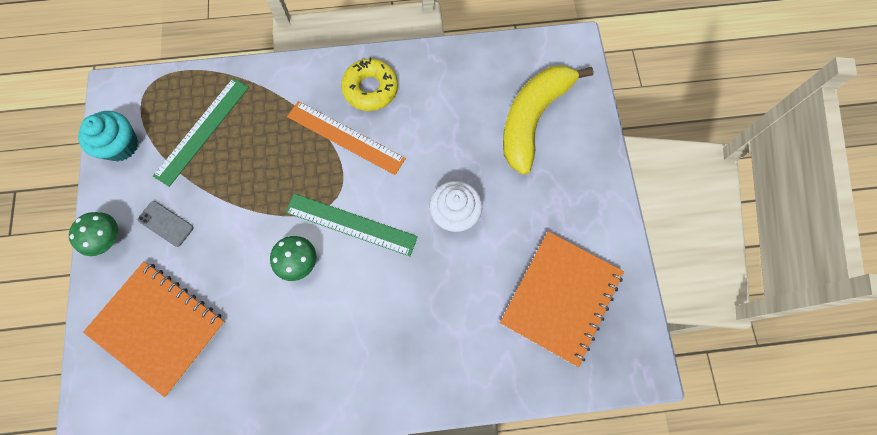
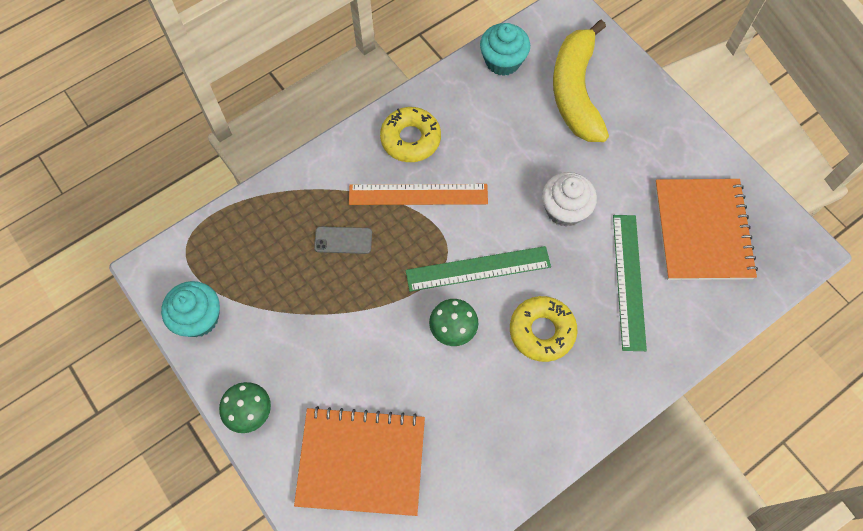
camera: 30 degrees left, 5 degrees down
(166, 223) = (299, 365): grey phone -> grey phone (343, 240)
(202, 131) = (273, 260): green ruler -> green ruler (629, 281)
(366, 305) = (542, 331): none -> yellow donut
(488, 62) = (502, 61): none -> turquoise cupcake

